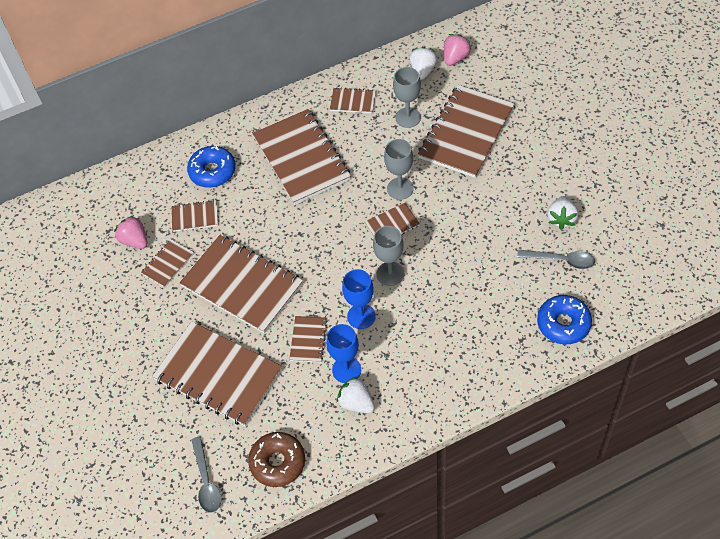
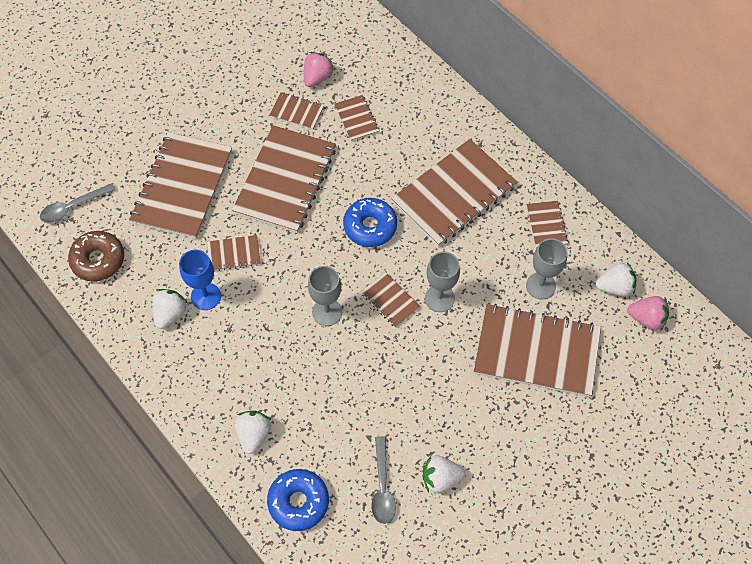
camera: 70 degrees right, 5 degrees up
(212, 171) = (415, 119): blue donut -> blue donut (370, 227)
(361, 316) = (270, 296): blue goblet -> none
(495, 349) = (254, 434): none -> white strawberry

